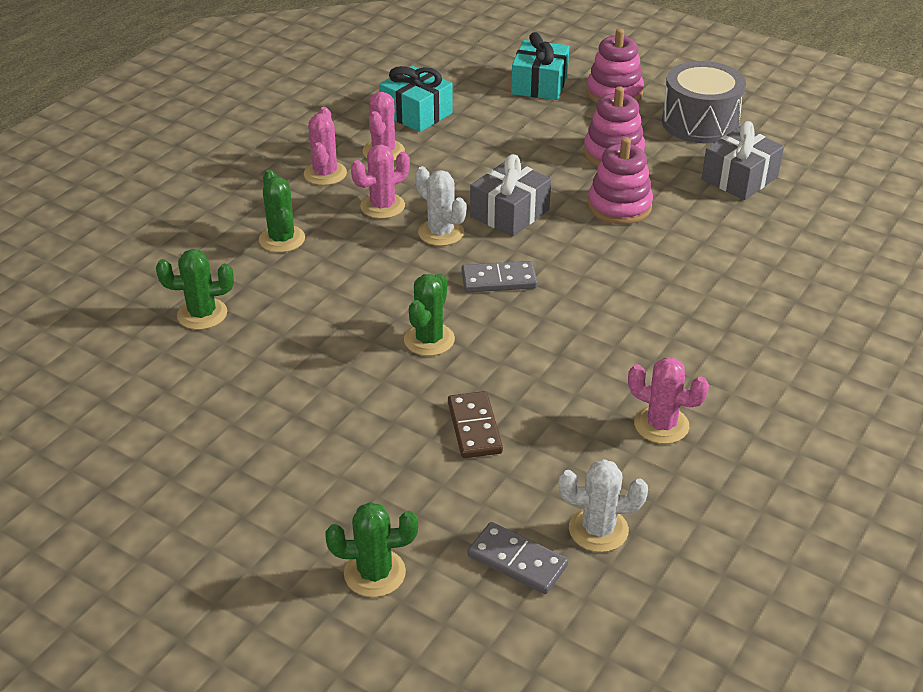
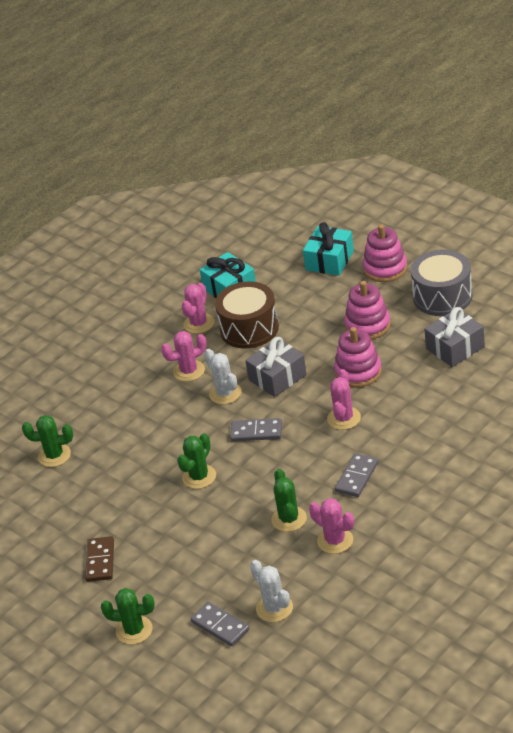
camera: 15 degrees right, 0 degrees up
(282, 239) = (115, 398): green cactus -> green cactus (289, 519)
(325, 174) = (153, 343): pink cactus -> pink cactus (344, 418)
(454, 157) = (249, 329): none -> brown drum
(474, 427) = (214, 540): brown domino -> brown domino (100, 561)
(598, 530) = (274, 608): white cactus -> white cactus turned 45 degrees clockwise
(663, 337) = (357, 477): none -> grey domino

